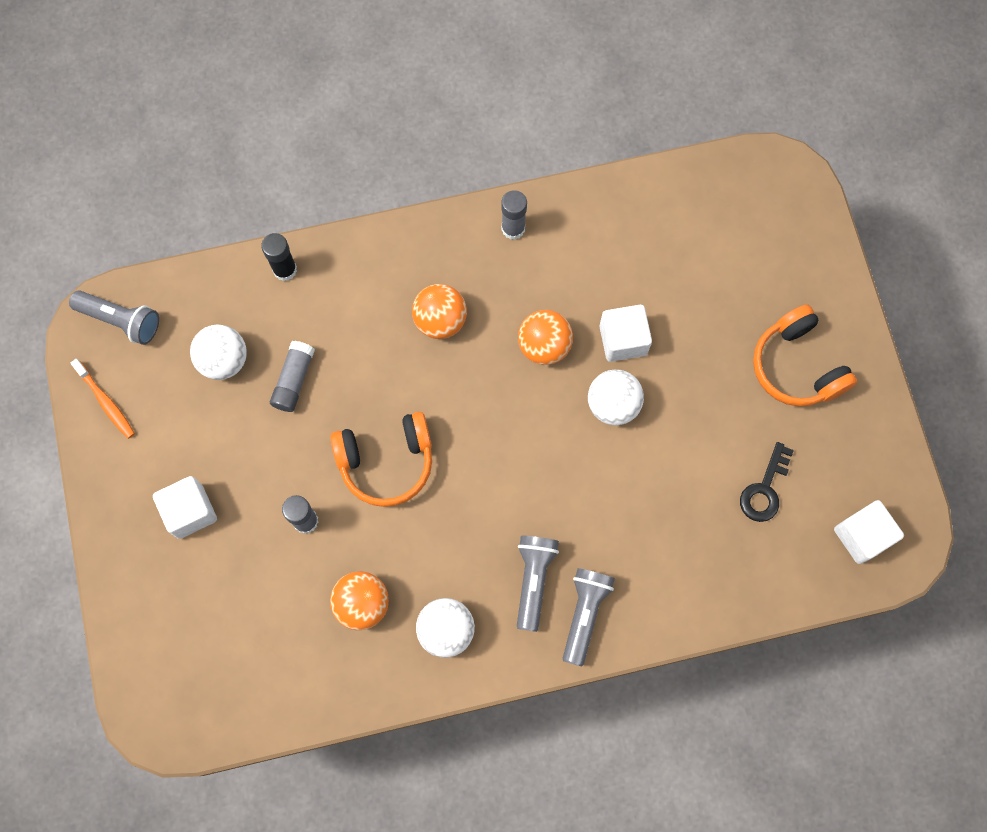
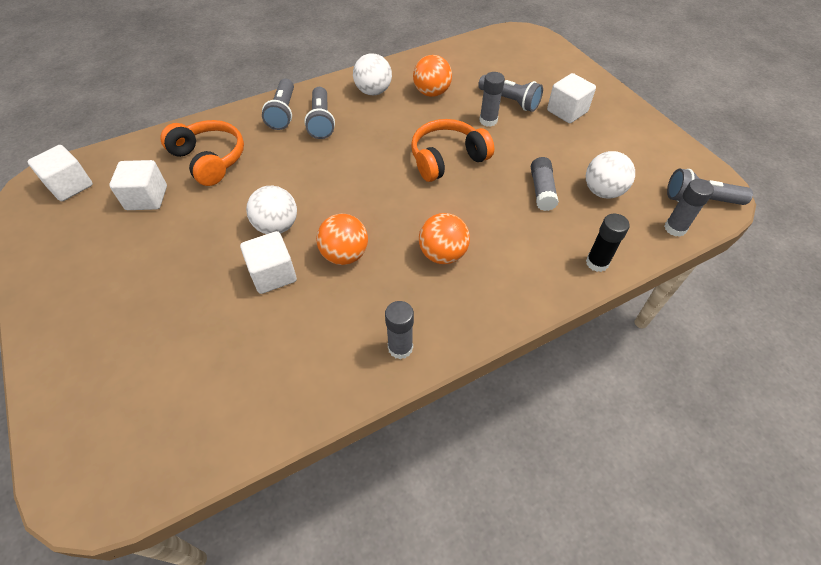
camera: 165 degrees right, 20 degrees down
(105, 402) = (668, 152): orange toothbrush -> none
(176, 290) = (675, 228): none -> grey glue stick
(258, 555) = (510, 101): none -> grey flashlight
(765, 489) = (147, 198): black key -> white cube
(797, 366) = (105, 288): orange headphones -> orange headphones (209, 160)

